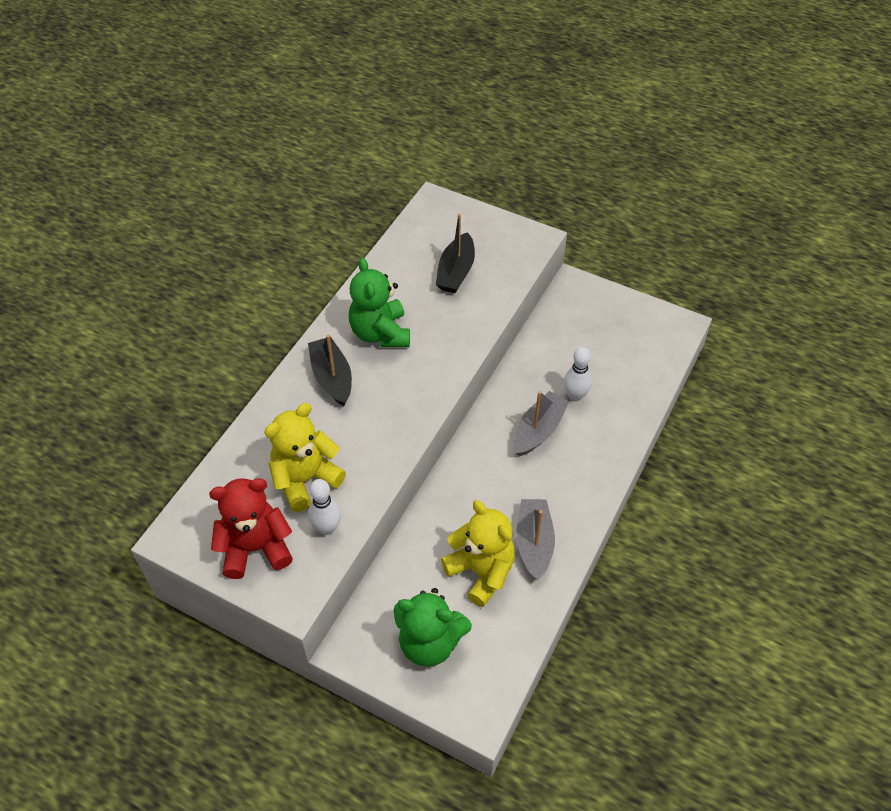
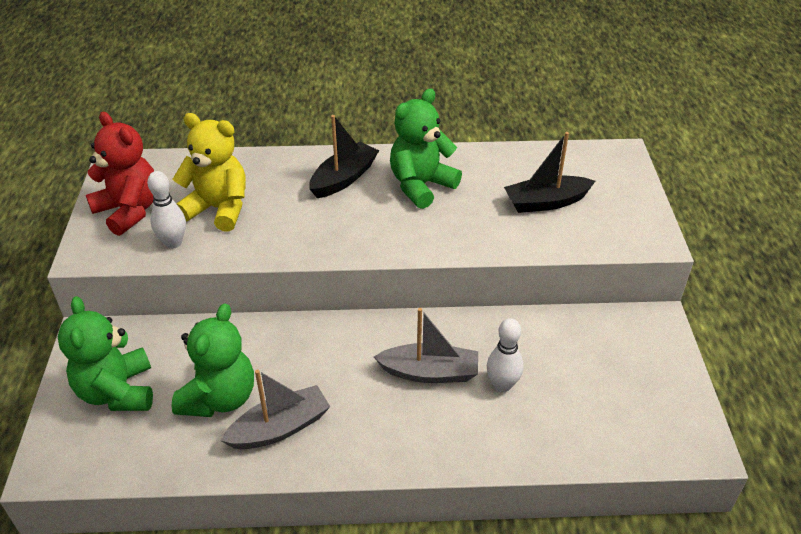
camera: 60 degrees right, 10 degrees down
(481, 571) = (220, 398): yellow teddy bear -> green teddy bear

